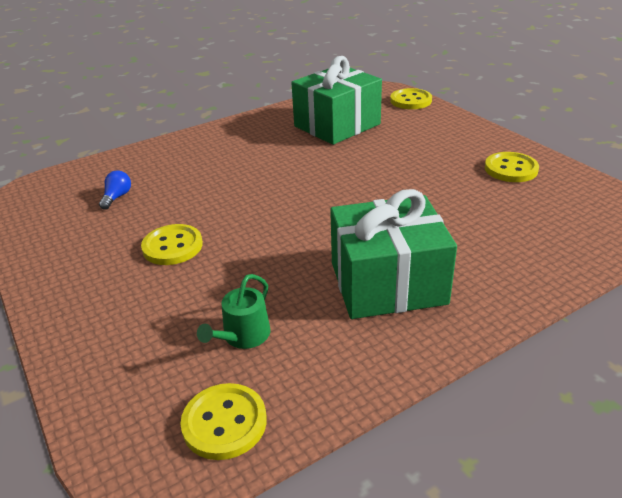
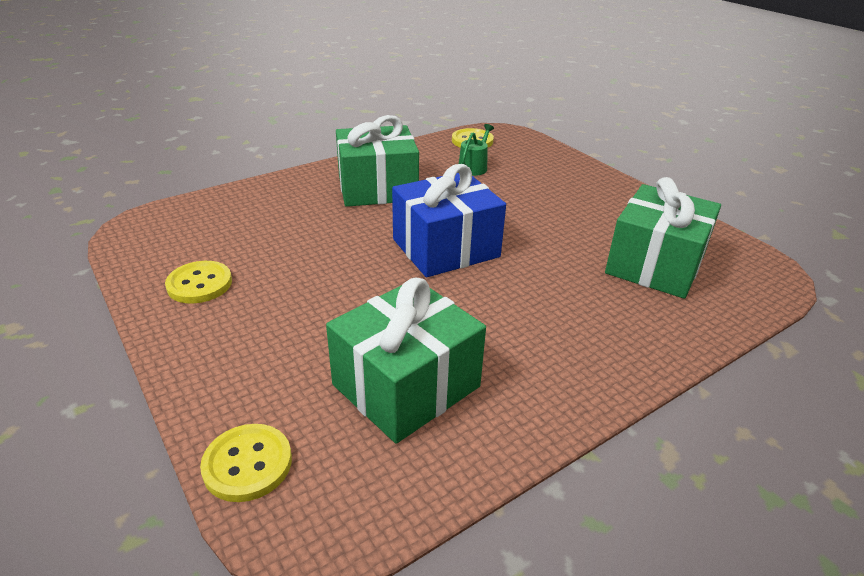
camera: 175 degrees right, 0 degrees up
(117, 197) = (654, 265): blue light bulb -> green gift
(172, 246) = (556, 216): yellow button -> none
(304, 206) = (445, 248): none -> blue gift

